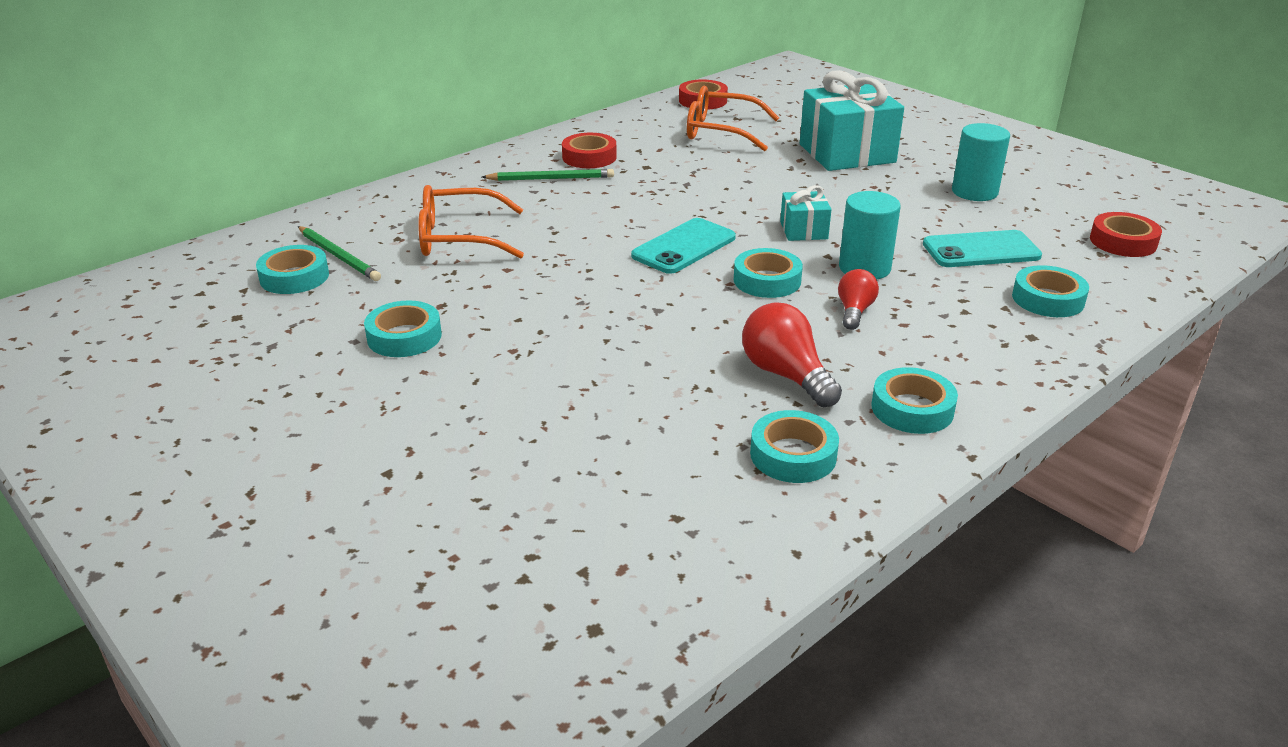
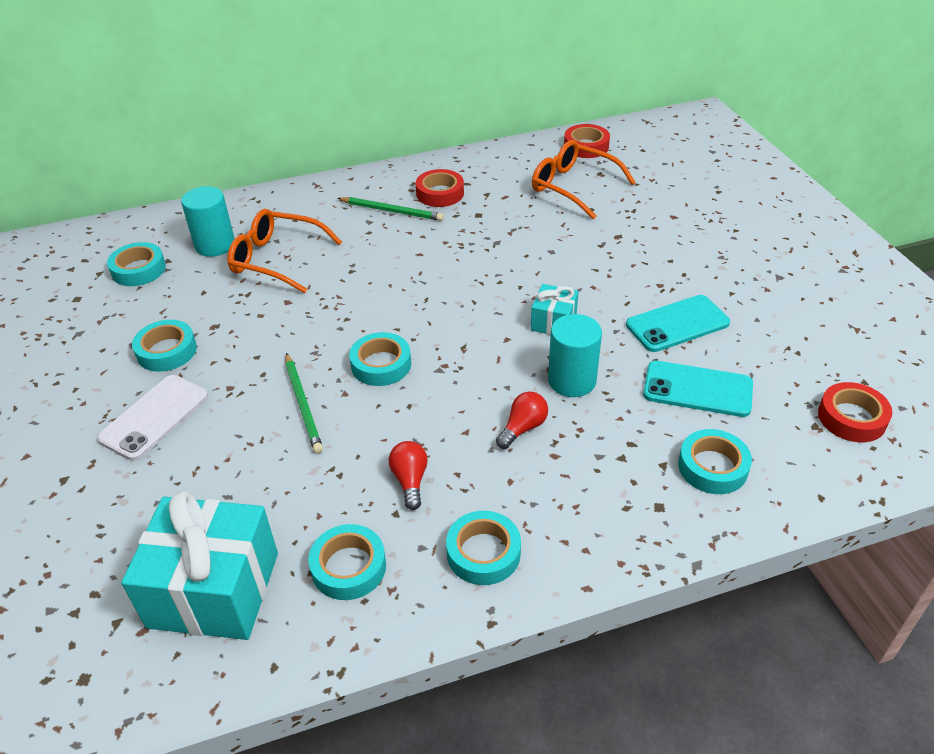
camera: 25 degrees right, 10 degrees up
(339, 256) = (182, 256): green pencil -> green pencil (303, 405)
(448, 394) = (154, 417): none -> white phone
(684, 247) = (438, 314): turquoise phone -> turquoise phone (677, 324)
(767, 280) = (477, 371): turquoise tape -> turquoise tape (381, 364)
(786, 375) = (410, 481): red light bulb -> red light bulb, size x0.63
(847, 153) = (667, 238): turquoise gift -> turquoise gift (214, 590)
(974, 192) = (751, 315): turquoise cylinder -> turquoise cylinder (215, 245)

